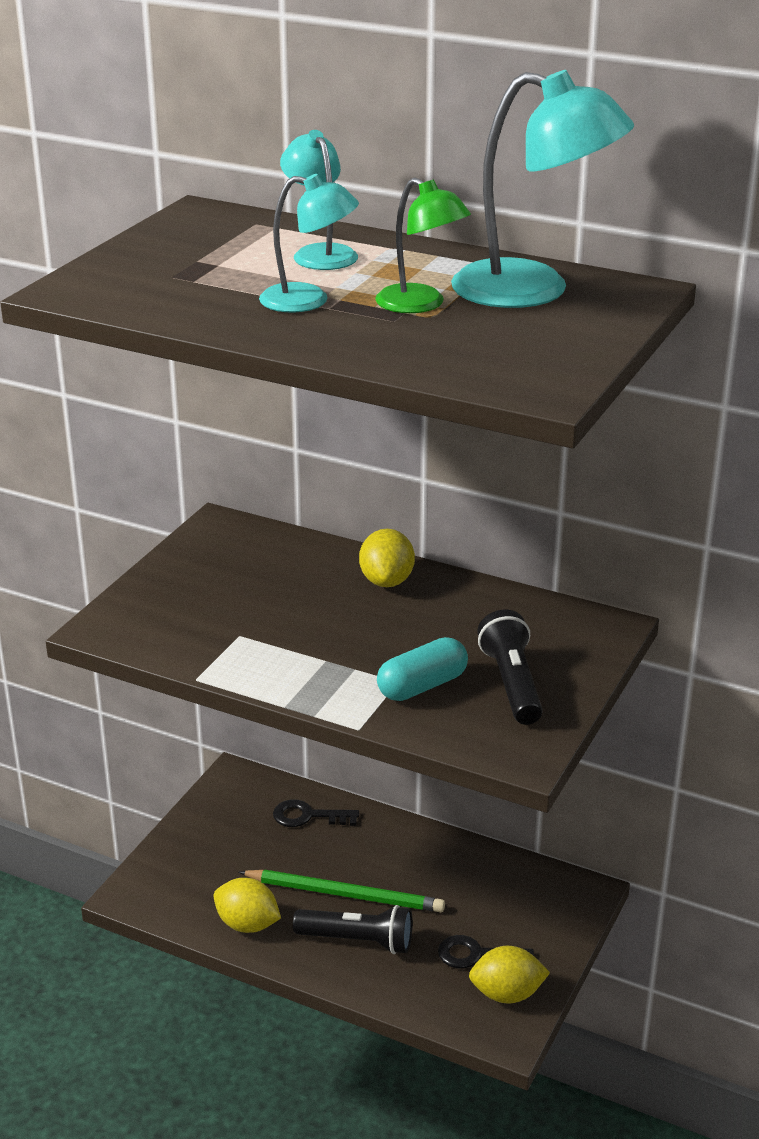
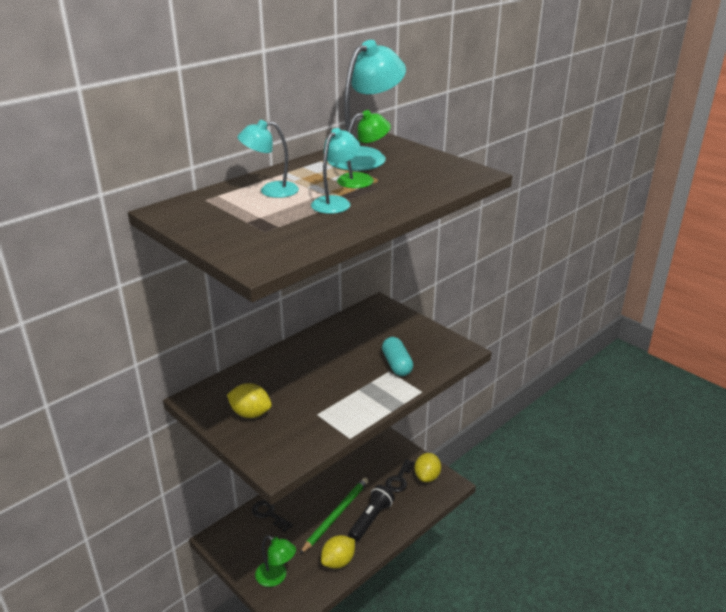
camera: 70 degrees left, 0 degrees up
(188, 863) = (276, 577): none -> green lamp
(308, 816) = (269, 514): black key -> black key turned 105 degrees clockwise
(386, 581) = (299, 354): yellow lemon -> yellow lemon (250, 413)
(512, 683) = (408, 339): black flashlight -> none

